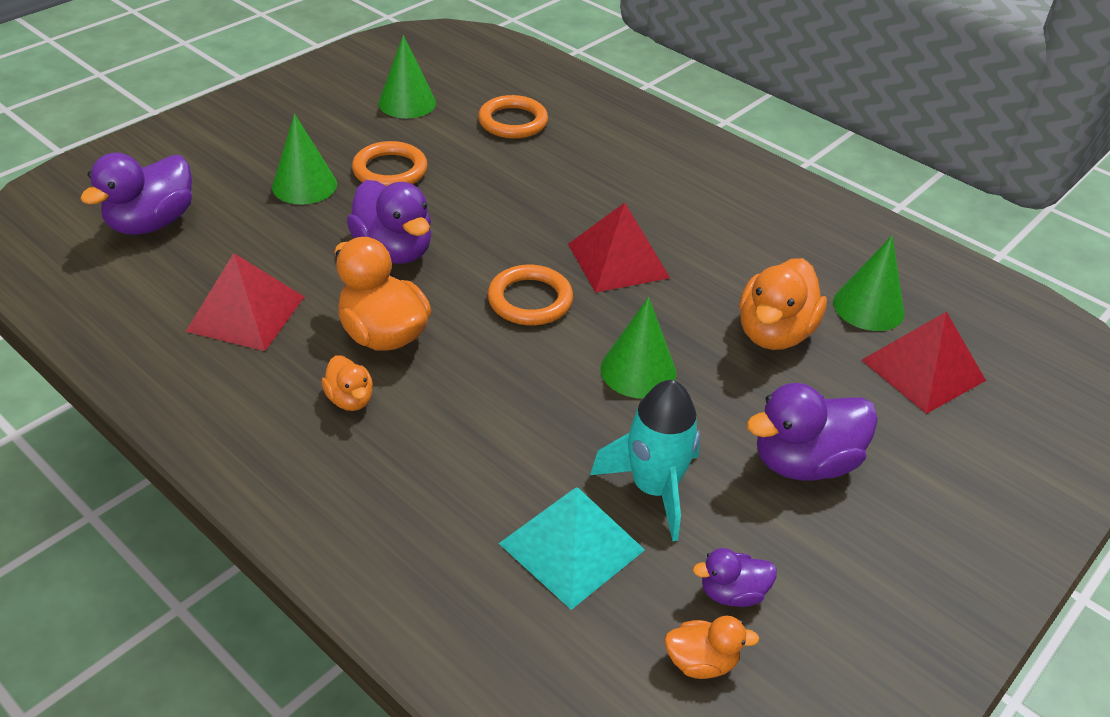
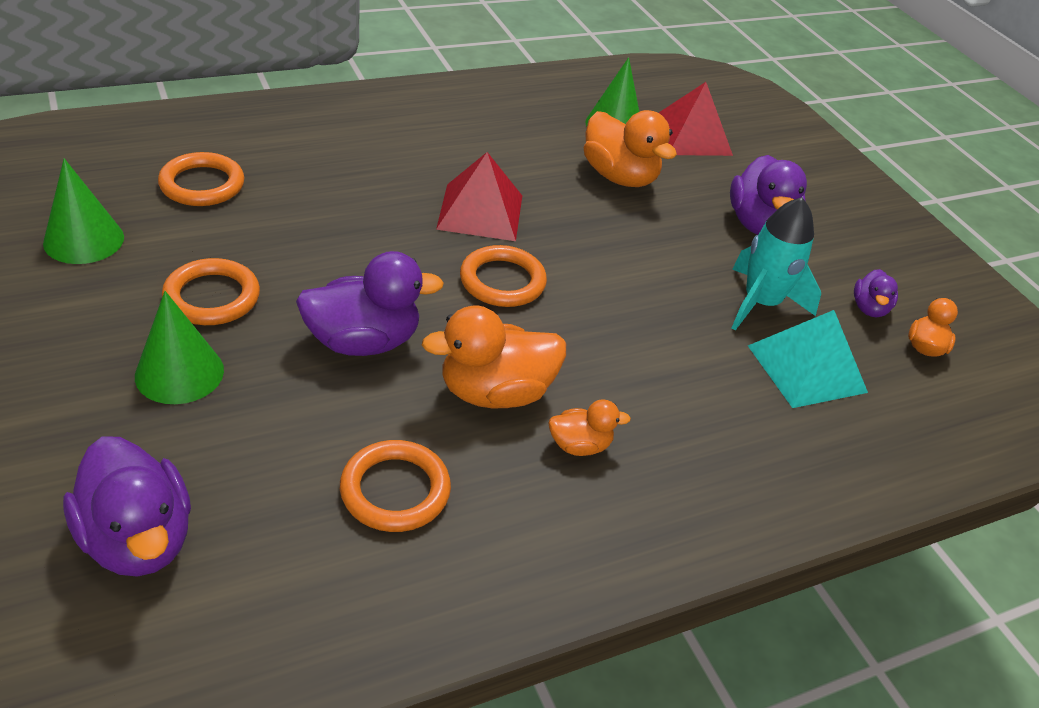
camera: 70 degrees left, 0 degrees up
(246, 313) = (395, 490): red pyramid -> orange ring
(638, 371) = (628, 258): green cone -> none

